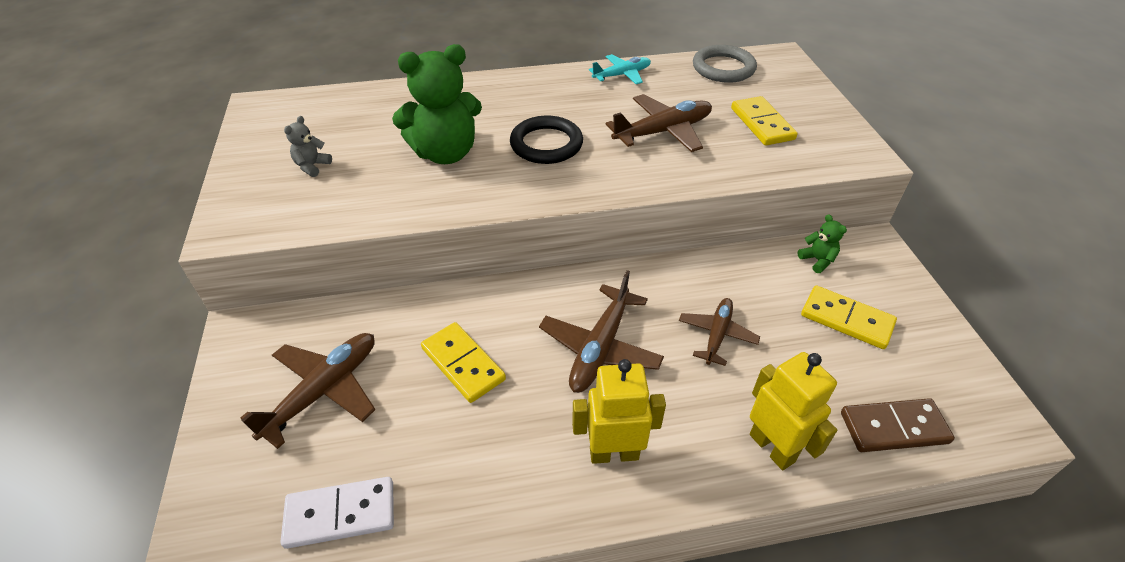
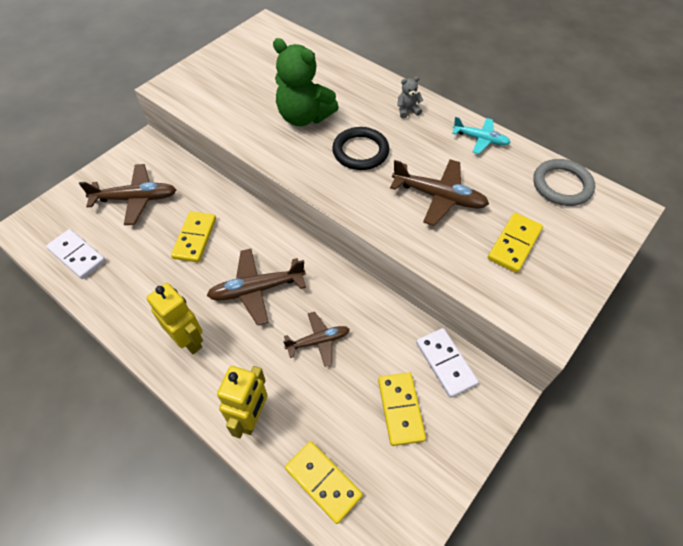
camera: 50 degrees right, 10 degrees up
(312, 166) = (239, 78): grey teddy bear -> grey teddy bear (407, 110)
(817, 260) = (445, 363): green teddy bear -> white domino
(893, 427) = (323, 481): brown domino -> yellow domino

